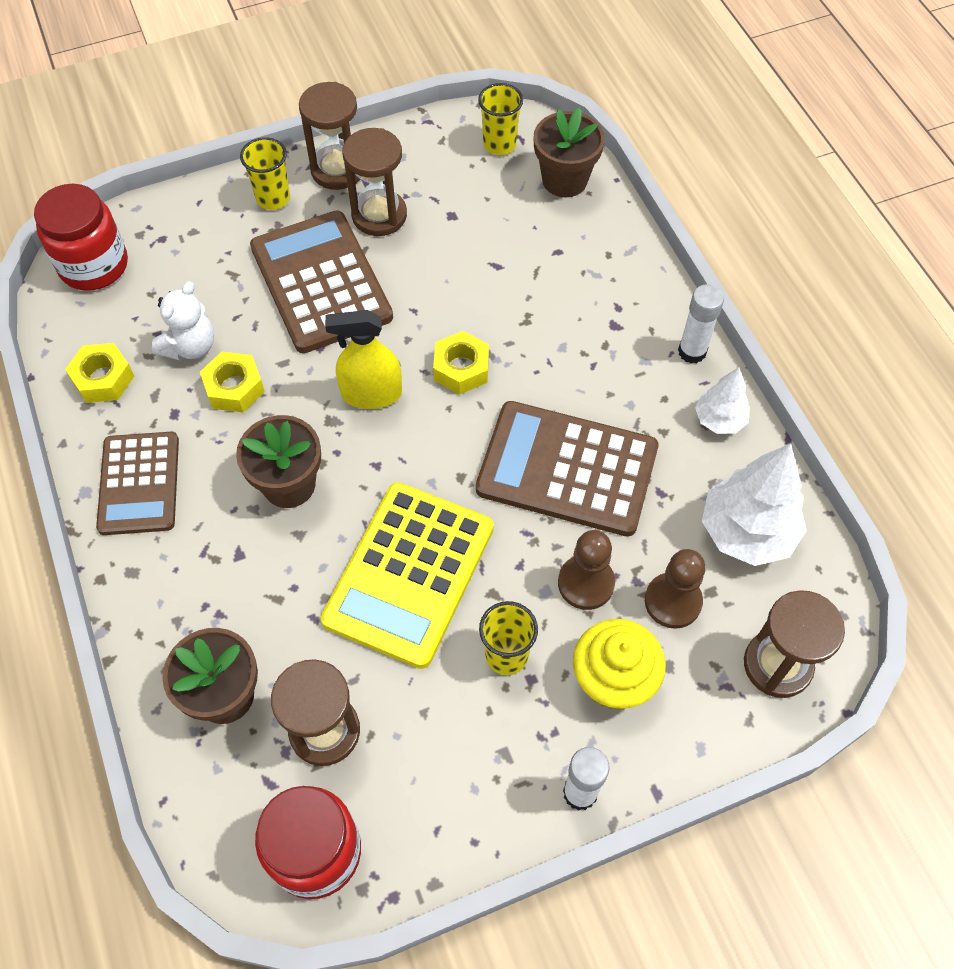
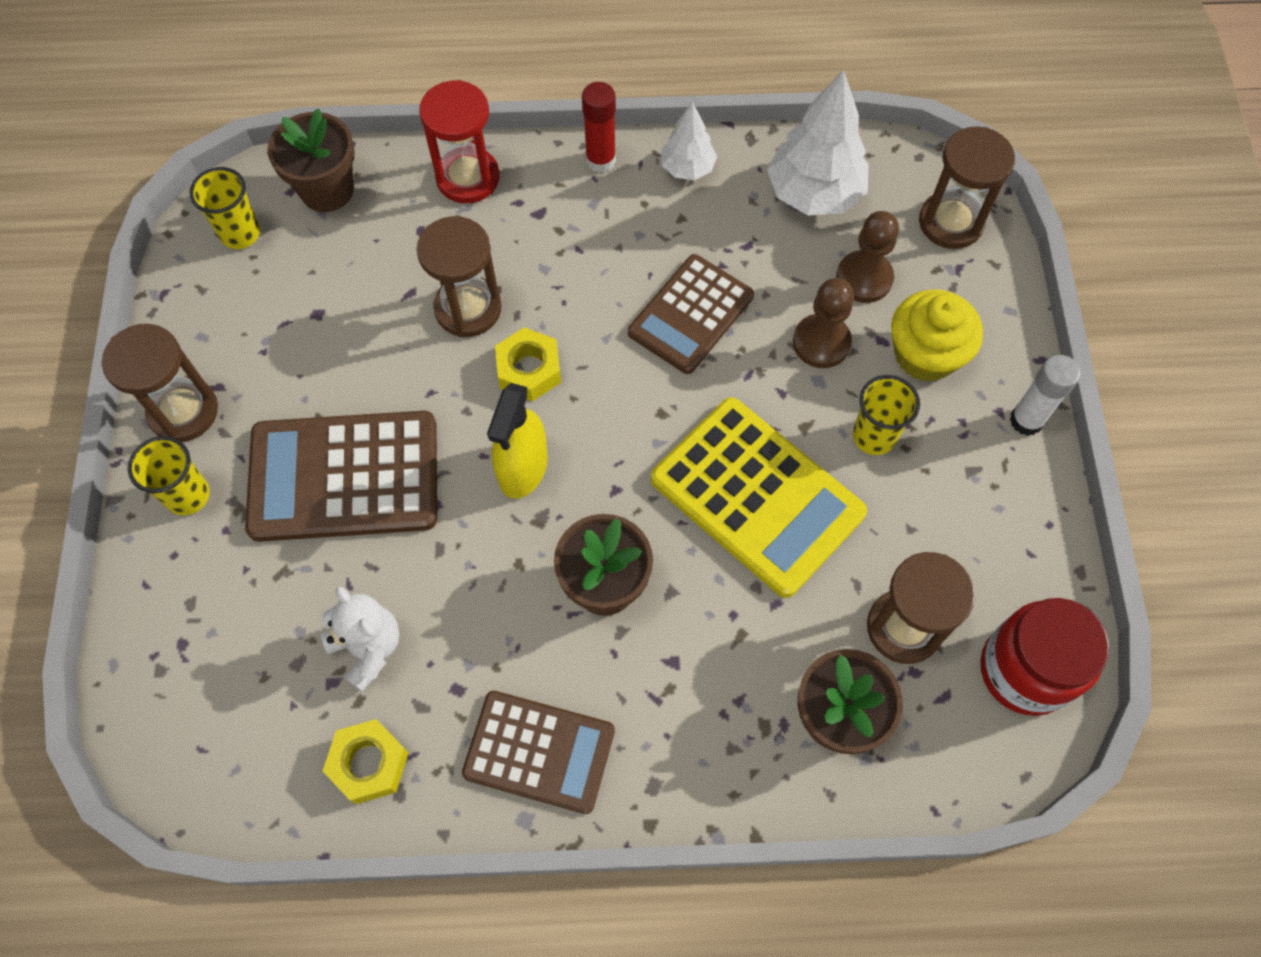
camera: 70 degrees left, 5 degrees up
(94, 265) = (181, 739): red jar -> none
(234, 388) = (450, 612): yellow nut -> none
(379, 215) = (277, 387): brown hourglass -> brown hourglass (468, 308)
(567, 469) = (690, 314): brown calculator -> brown calculator, size x0.66
(623, 265) = (468, 178): none -> red hourglass
(692, 351) = (600, 160): white glue stick -> red glue stick

